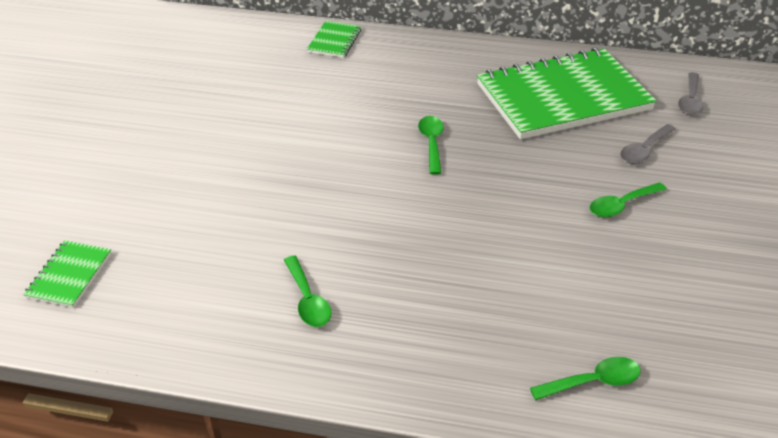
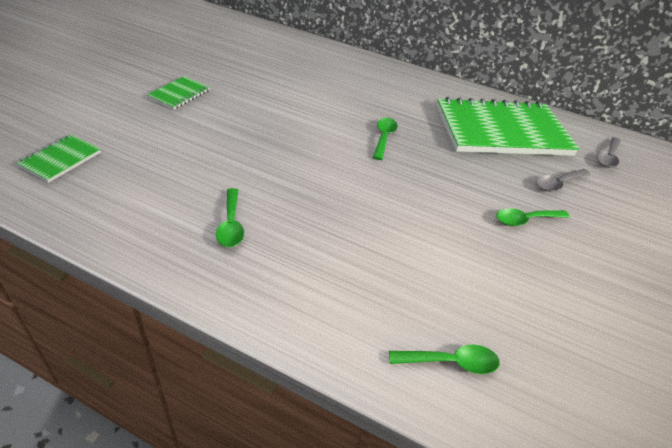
camera: 10 degrees right, 0 degrees up
(334, 41) = (340, 57): green notebook -> green notebook (179, 94)

